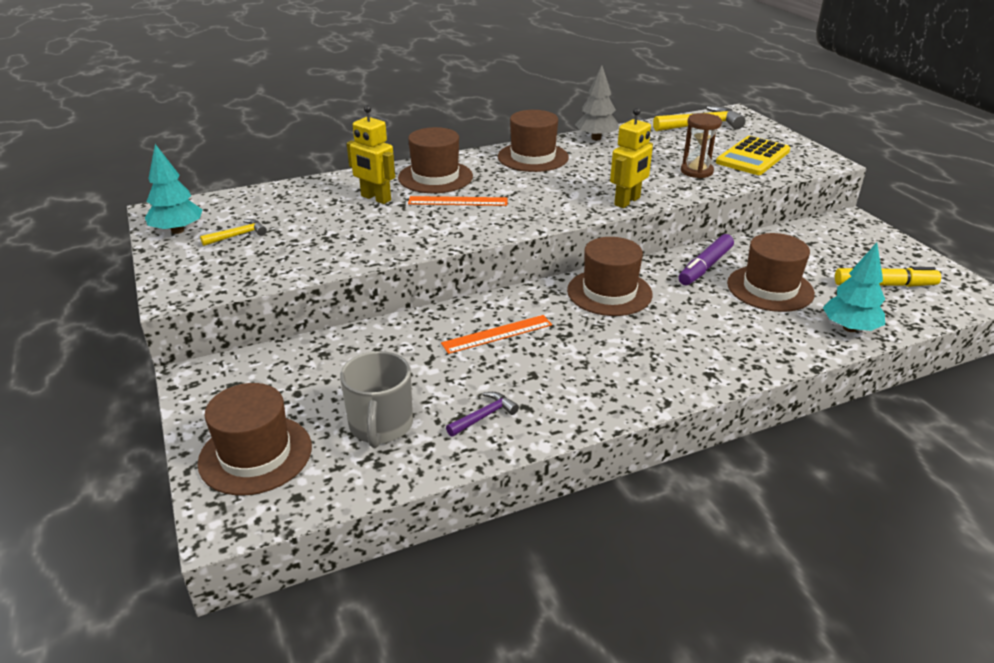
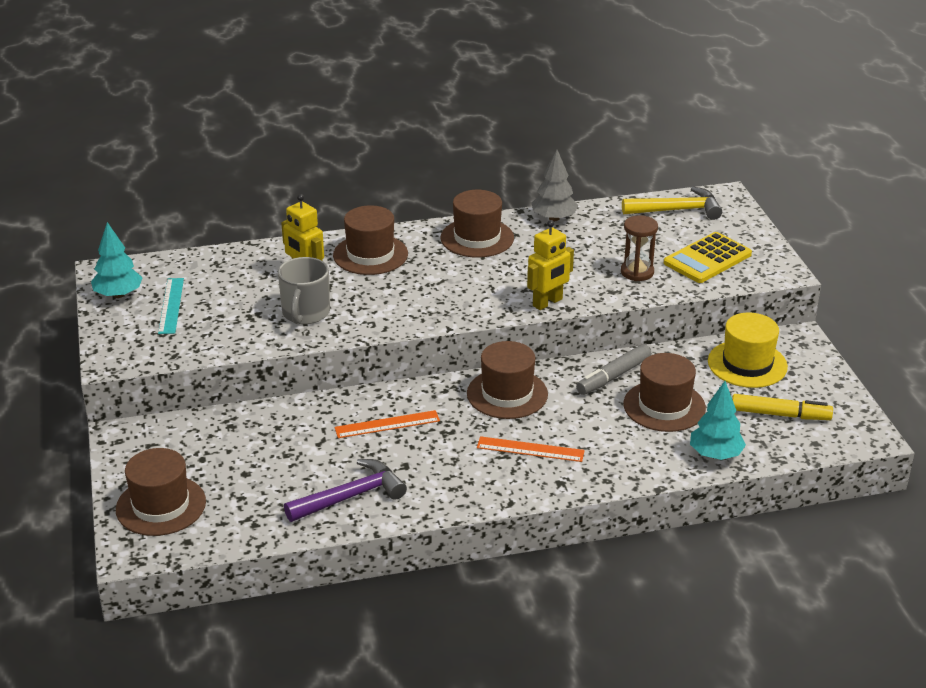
camera: 10 degrees right, 0 degrees up
(238, 235) = (171, 305): yellow hammer -> turquoise ruler
(381, 426) = (264, 494): grey mug -> grey mug (305, 313)
(458, 201) = (383, 286): orange ruler -> orange ruler (530, 449)
(484, 416) = (350, 496): purple hammer -> purple hammer, size x1.87
(705, 267) = (613, 376): purple marker -> grey marker
(822, 245) = (747, 364): none -> yellow hat

